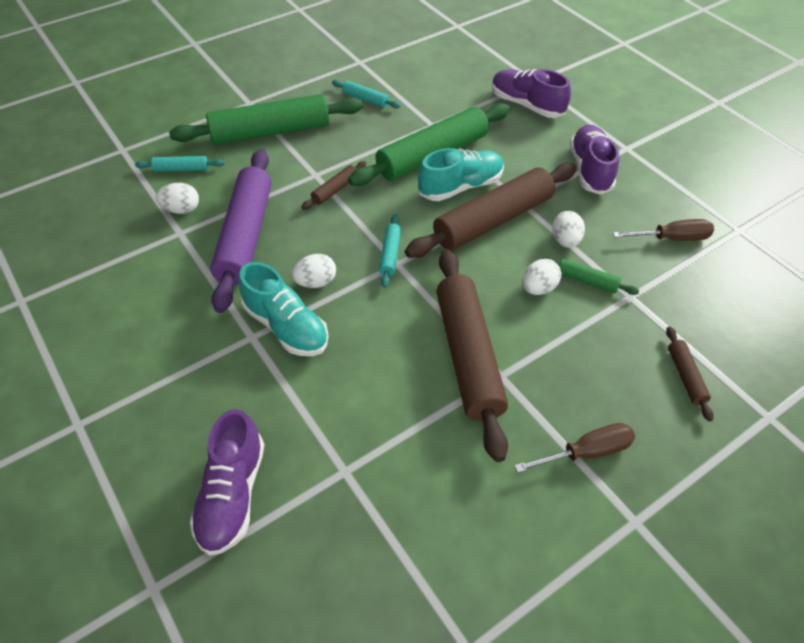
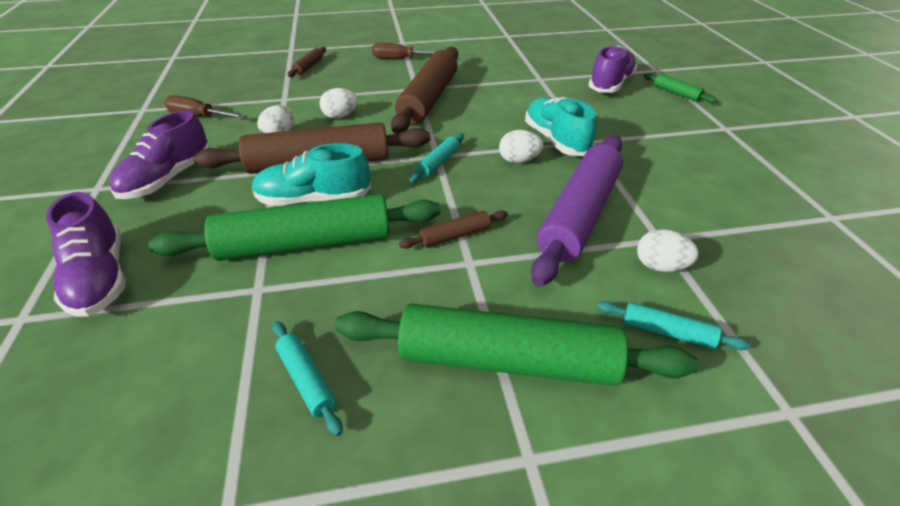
camera: 155 degrees left, 10 degrees down
(587, 280) = (300, 111): green rolling pin -> green rolling pin (676, 93)

